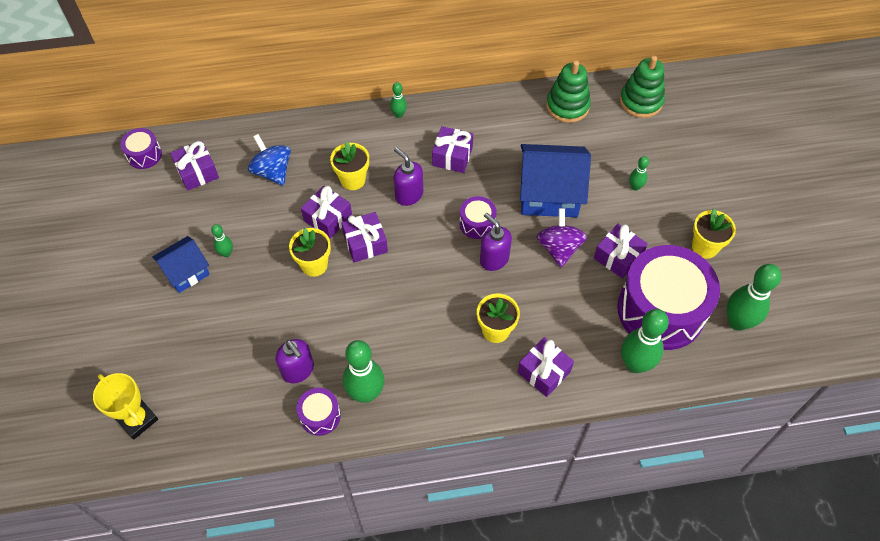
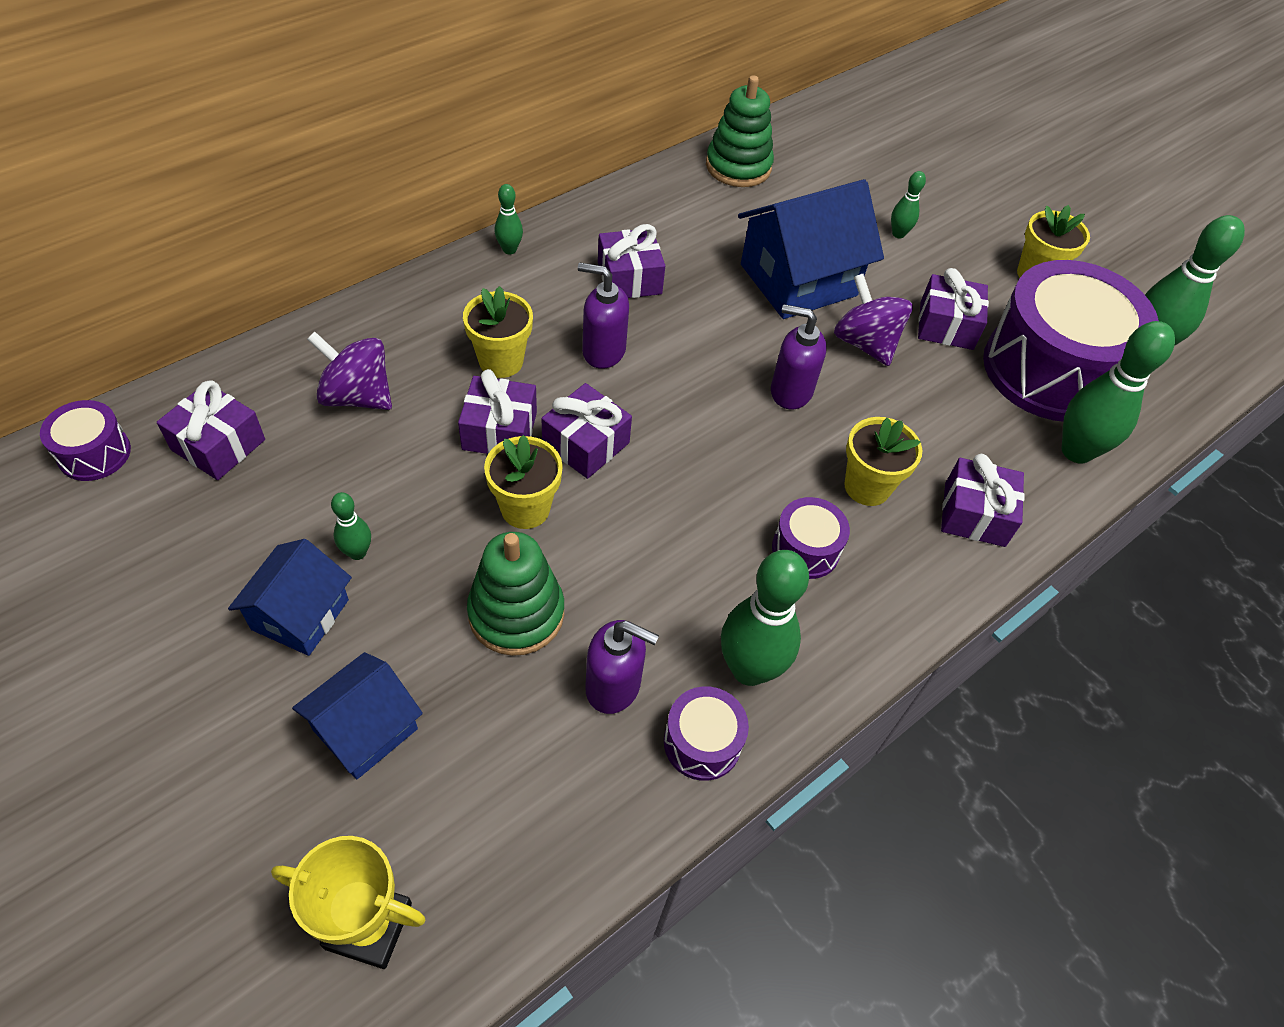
camera: 35 degrees left, 5 degrees down
(182, 337) = (365, 729): none -> blue house
(272, 171) = (357, 396): blue spinning top -> purple spinning top
(477, 223) = (731, 353): purple drum -> purple drum (805, 549)
(641, 101) = (825, 134): green stacking toy -> green stacking toy (516, 613)

